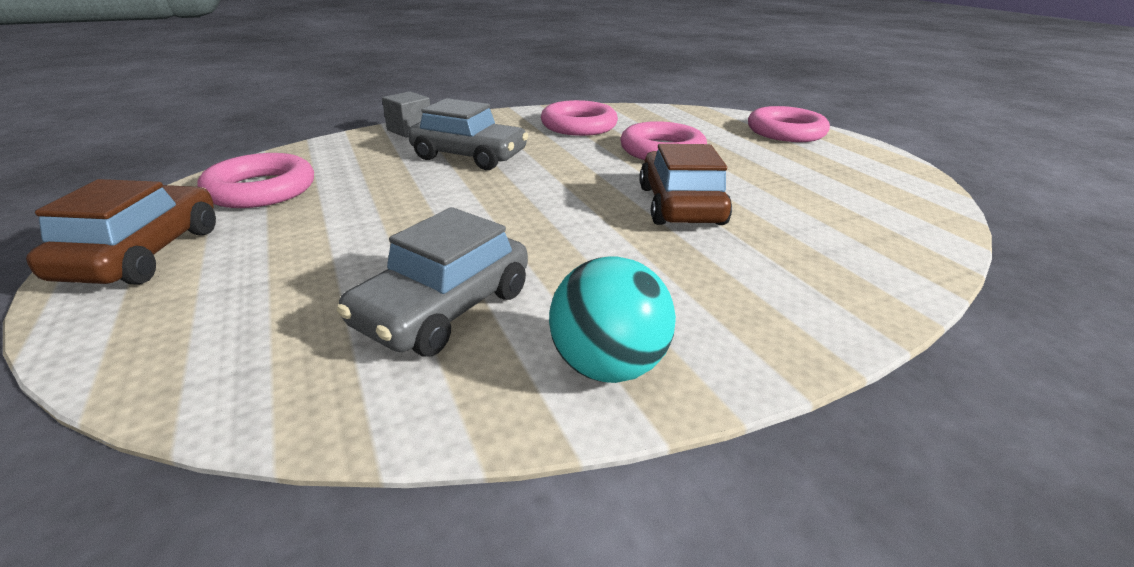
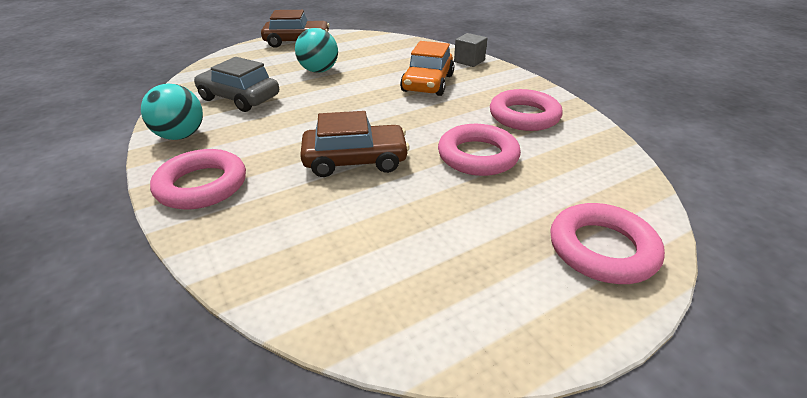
camera: 85 degrees right, 5 degrees up
(261, 189) = (361, 45): pink ring -> pink ring (202, 185)
(357, 228) = (319, 71): none -> turquoise ball
(469, 156) = (428, 83): grey car -> orange car

